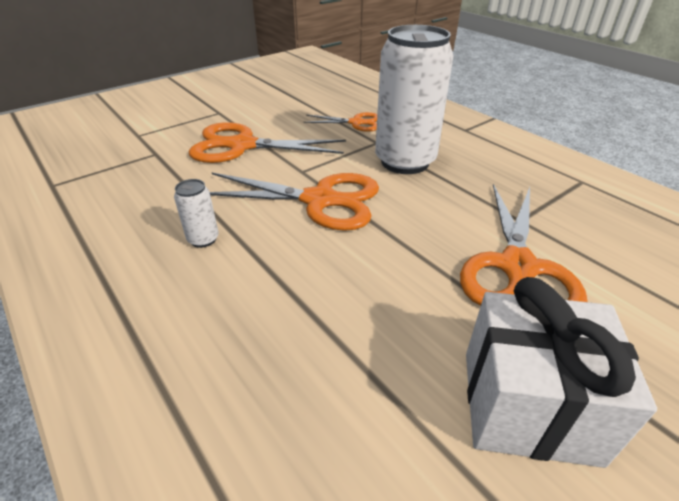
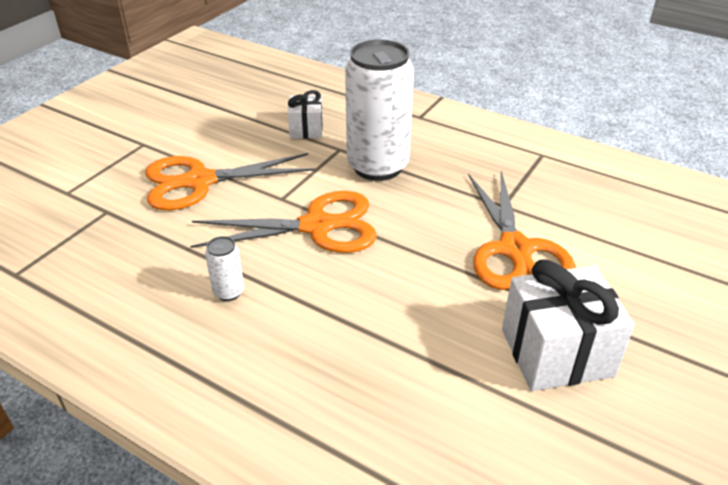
camera: 20 degrees left, 0 degrees up
(356, 123) = (306, 129): orange scissors -> white gift

